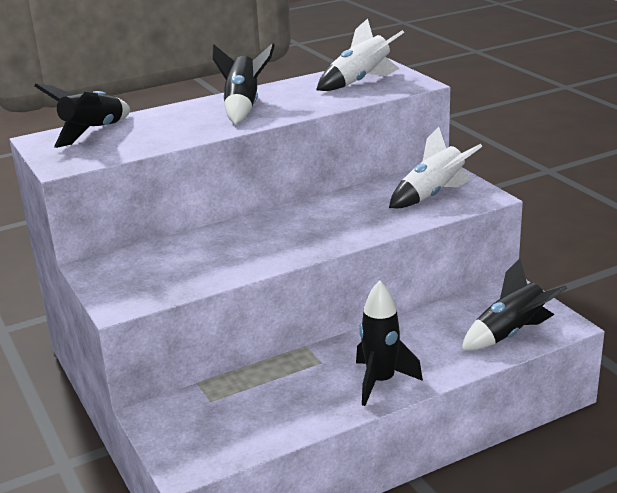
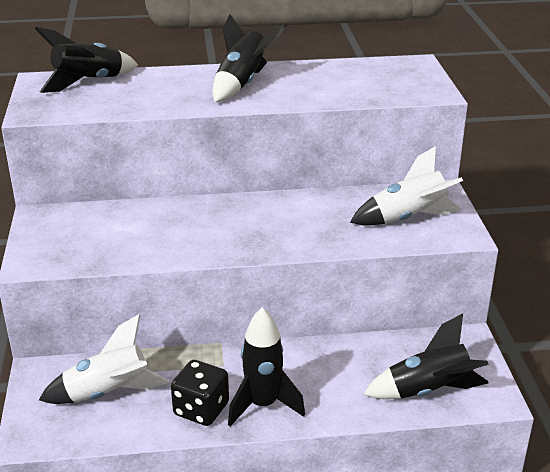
camera: 20 degrees right, 5 degrees up
(329, 400) = (201, 409): none -> black dice
(360, 82) = (379, 78): white rocket -> white rocket (108, 393)

